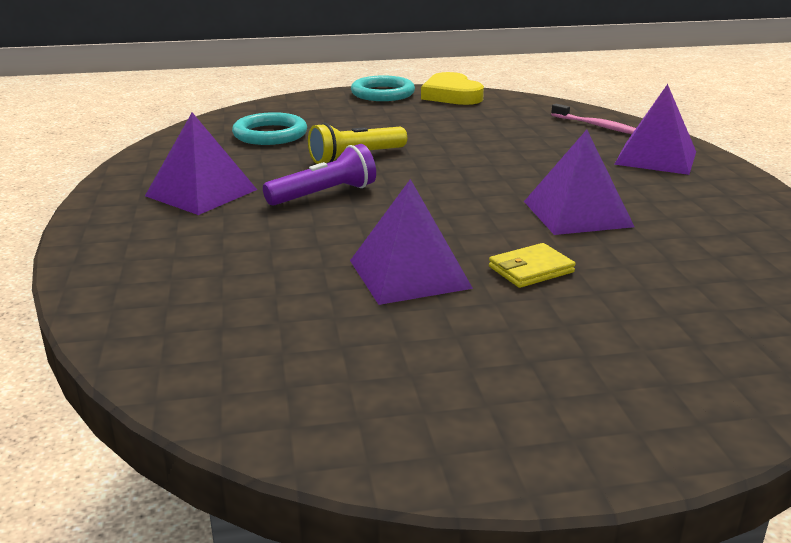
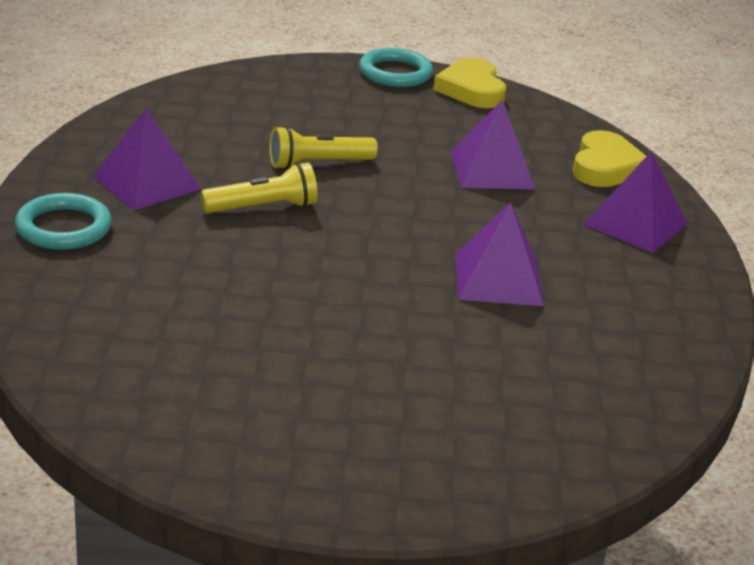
camera: 10 degrees right, 5 degrees up
(270, 134) = (244, 115): turquoise ring -> turquoise ring (63, 227)
(324, 194) = (263, 207): purple flashlight -> yellow flashlight
(409, 274) = (297, 315): purple pyramid -> purple pyramid (492, 170)
(531, 269) = (410, 333): yellow wallet -> none
(597, 126) = (606, 167): pink toothbrush -> yellow heart

